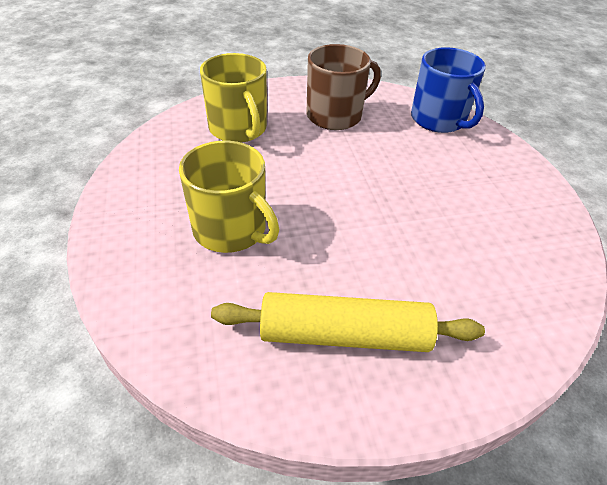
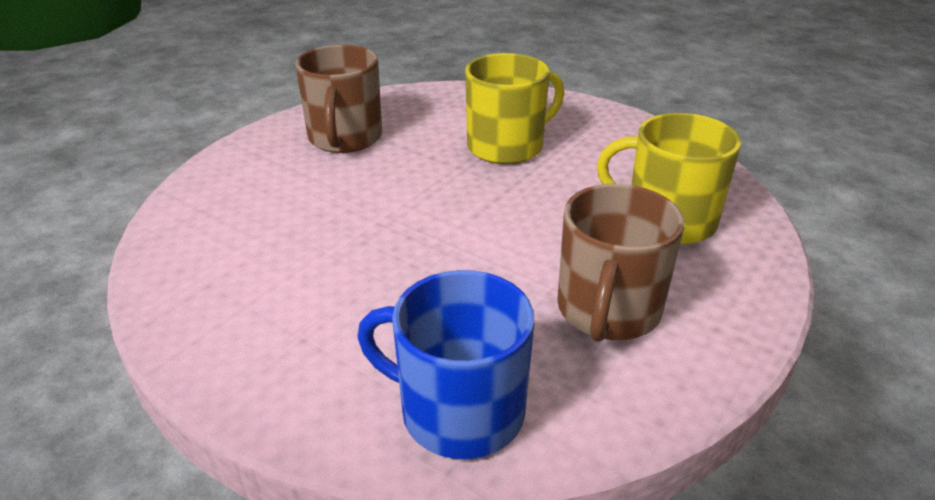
camera: 140 degrees right, 10 degrees down
(231, 230) = (507, 146): yellow mug -> yellow mug turned 150 degrees clockwise
(344, 334) = (345, 138): yellow rolling pin -> brown mug

